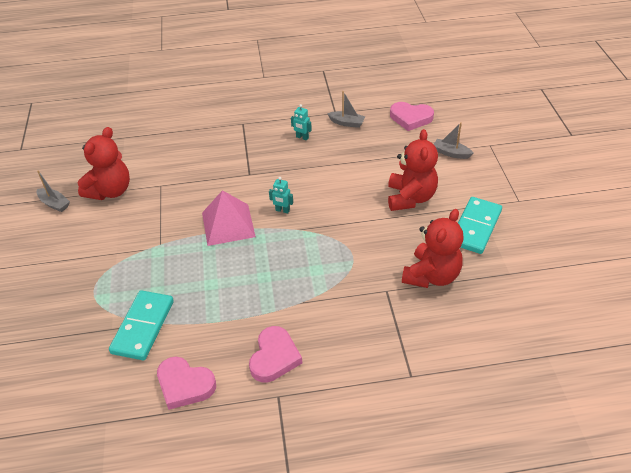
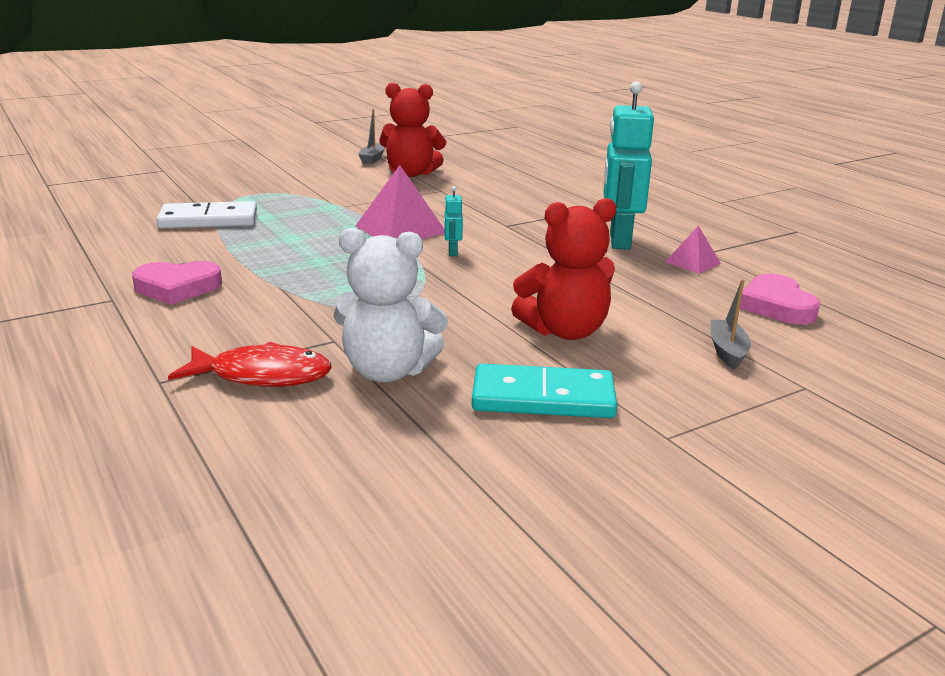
camera: 65 degrees right, 20 degrees down
(143, 327) = (208, 220): turquoise domino -> white domino
(185, 385) = (125, 251): pink heart -> none
(302, 137) = (619, 241): turquoise robot -> turquoise robot, size x2.38
(347, 123) = (692, 262): grey boat -> pink pyramid
(419, 328) = (262, 375): none -> red fish
(431, 276) = (388, 371): red teddy bear -> white teddy bear

